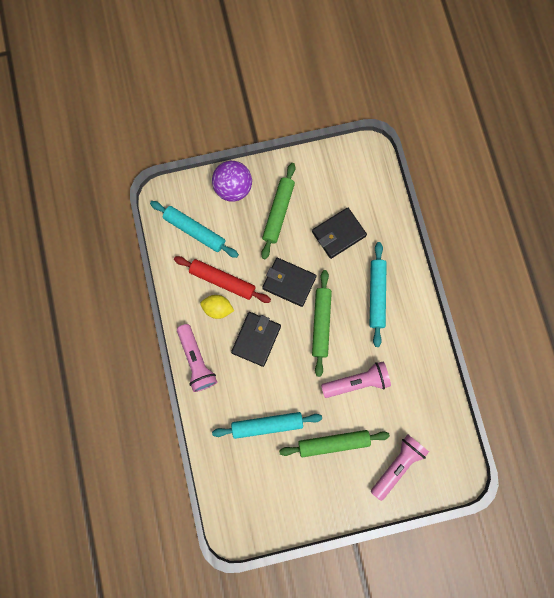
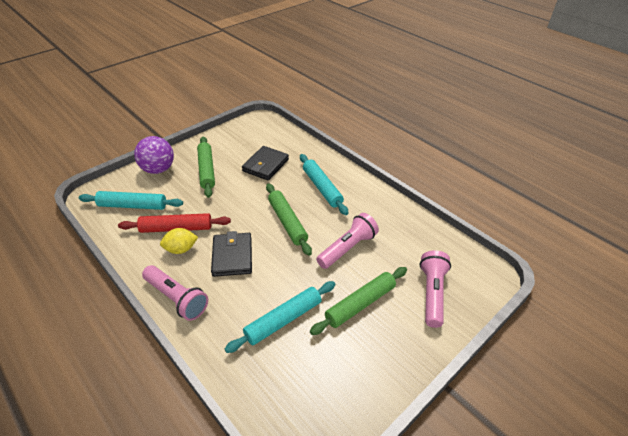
camera: 30 degrees left, 35 degrees down
(289, 282) = (241, 207): black wallet -> none

